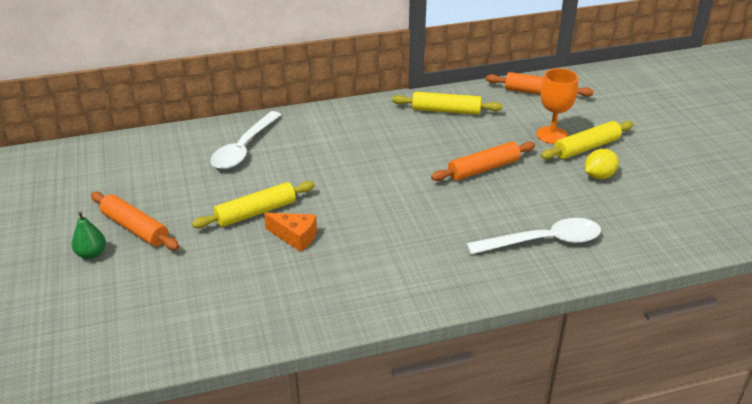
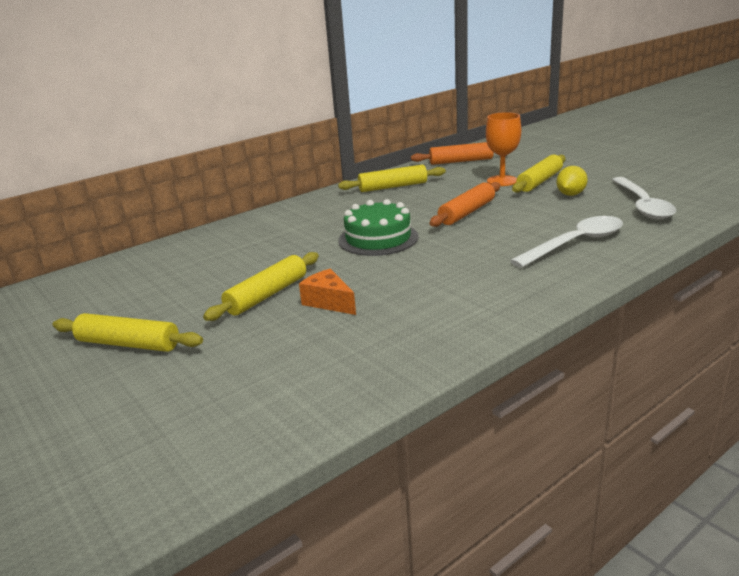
camera: 20 degrees left, 10 degrees down
(91, 254) = (85, 382): green pear -> none
(135, 228) = (128, 344): orange rolling pin -> yellow rolling pin
(244, 148) = (211, 253): white spoon -> white spoon (642, 205)
(295, 237) = (329, 302): orange cheese -> orange cheese turned 135 degrees counterclockwise
(383, 176) = (378, 238): none -> green cake

